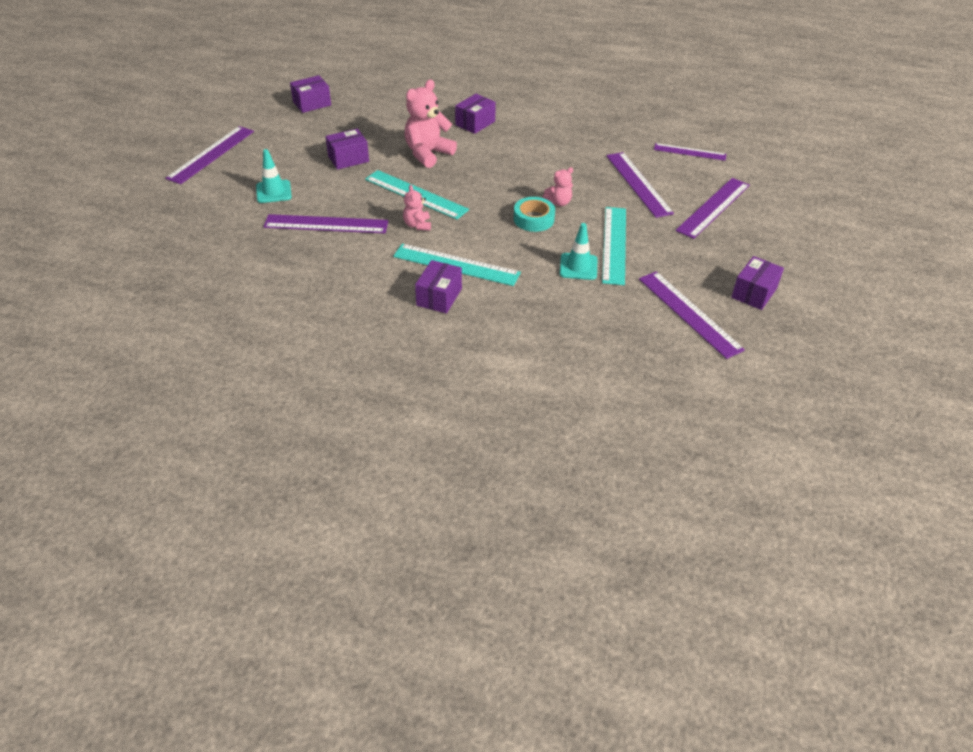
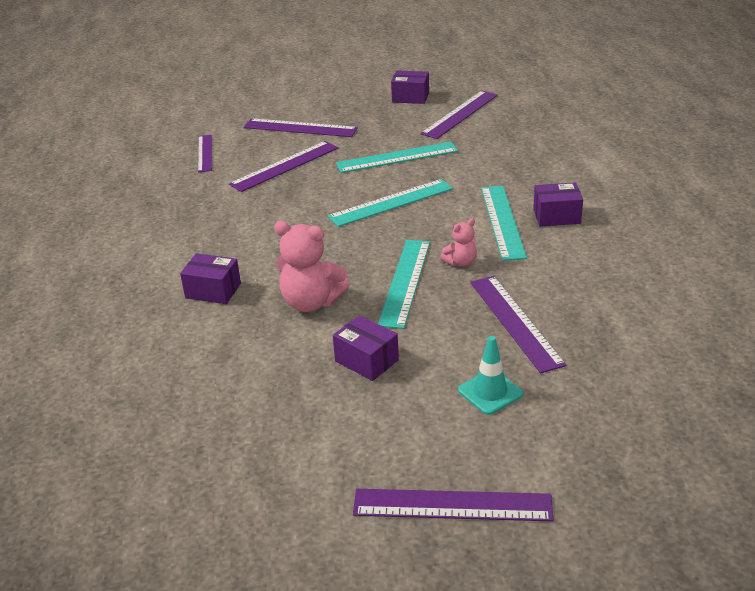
camera: 110 degrees left, 10 degrees down
(312, 103) = (231, 463): purple box -> none
(533, 219) = (391, 202): turquoise tape -> turquoise ruler
(558, 202) = (351, 197): pink teddy bear -> none
(578, 267) = (445, 165): turquoise traffic cone -> none

